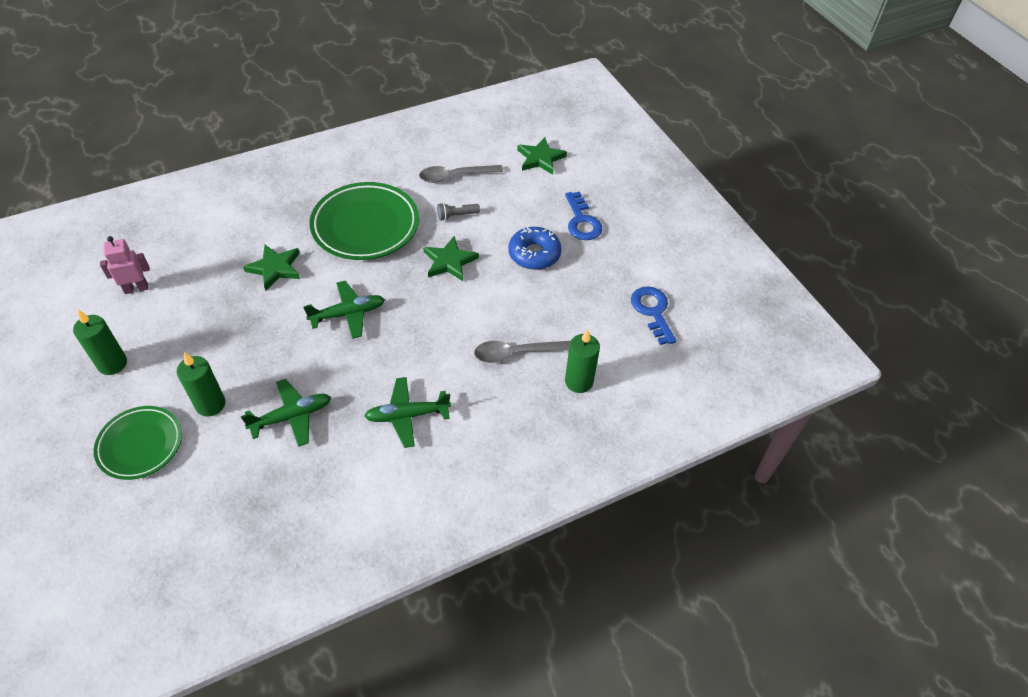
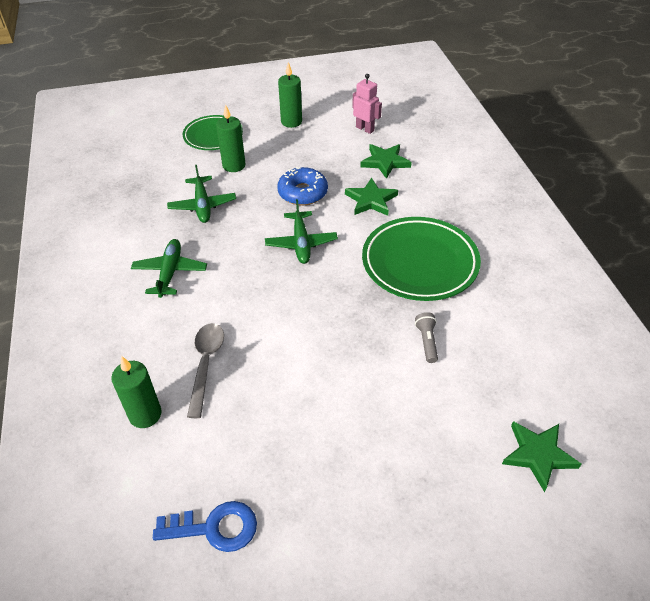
camera: 105 degrees right, 5 degrees down
(136, 288) = (365, 129): pink robot -> pink robot turned 45 degrees counterclockwise
(449, 261) = (353, 325): green star -> green star (385, 162)
(455, 176) = (499, 349): grey spoon -> none
(534, 254) = (348, 410): blue donut -> blue donut (302, 193)
(582, 221) = (400, 480): blue key -> none

